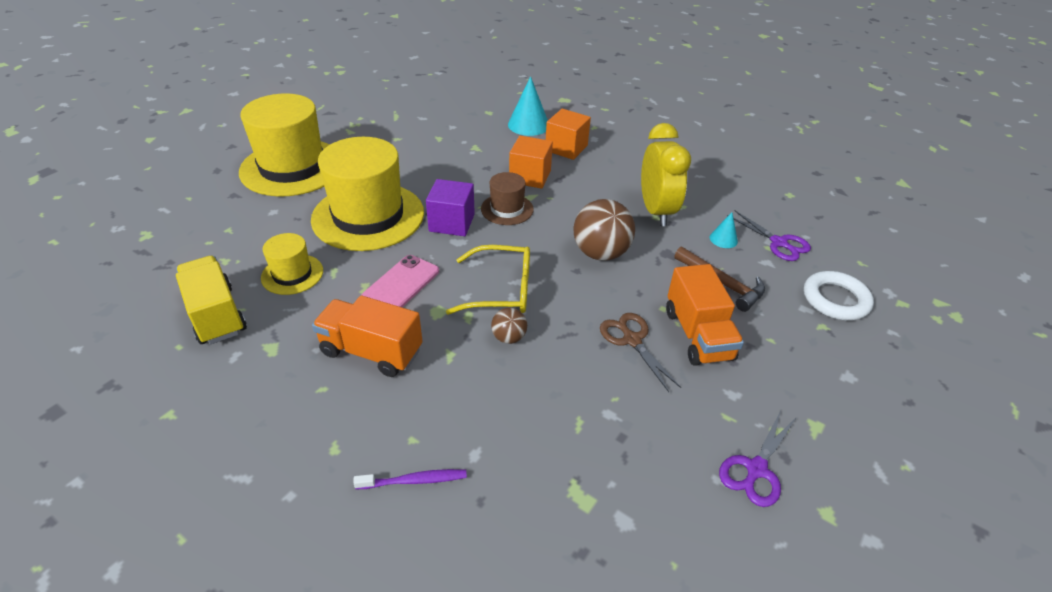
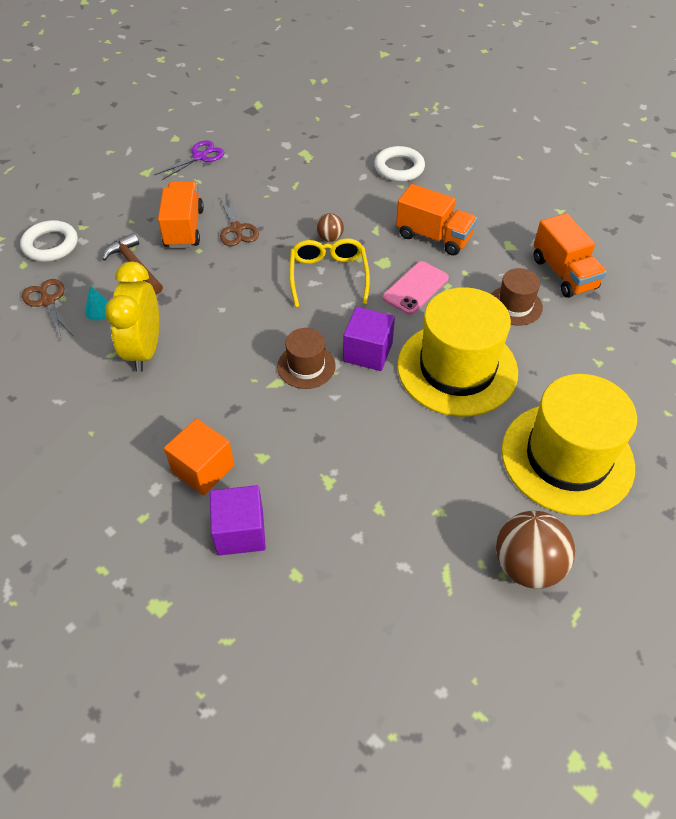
camera: 170 degrees left, 10 degrees up
(216, 315) = (563, 273): yellow truck -> orange truck
(292, 274) = (514, 305): yellow hat -> brown hat
(414, 480) = (399, 168): purple toothbrush -> white ring
(501, 290) = (328, 276): yellow glasses -> yellow glasses turned 75 degrees clockwise
(528, 125) = (240, 531): turquoise cone -> purple cube
(530, 176) = (268, 416): orange cube -> none
(600, 253) = (228, 304): brown ball -> brown ball (527, 565)
(778, 243) = (48, 301): purple scissors -> brown scissors

